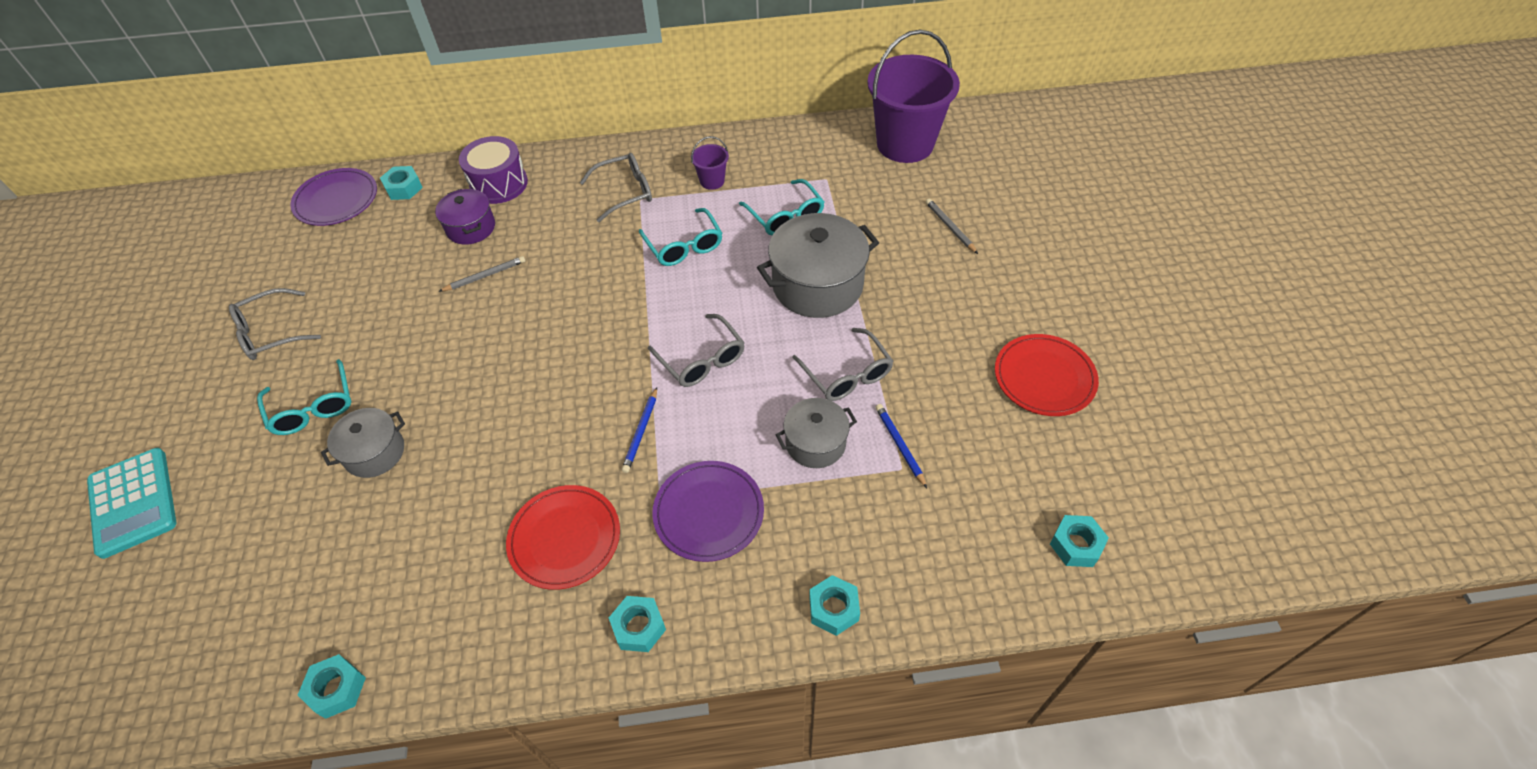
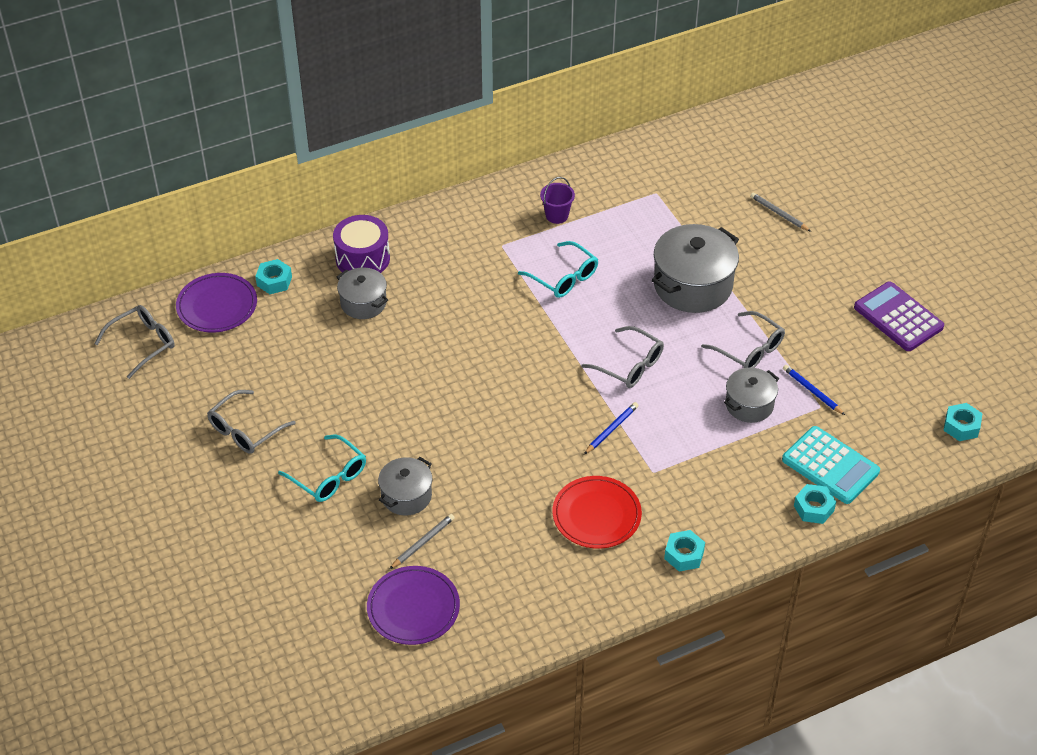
camera: 20 degrees left, 5 degrees down
(133, 502) = (231, 579): turquoise calculator -> turquoise calculator (830, 466)
(337, 689) = (490, 648): turquoise nut -> none
(471, 228) = (363, 303): purple pot -> grey pot
(485, 276) = (404, 341): grey pencil -> grey pencil (423, 542)
(625, 192) = (484, 242): grey glasses -> grey glasses (143, 343)
(641, 432) = (611, 429): blue pencil -> blue pencil turned 135 degrees counterclockwise
(708, 513) = (694, 471): purple plate -> purple plate (413, 608)
(785, 216) = (637, 233): turquoise glasses -> none
(905, 144) = (709, 147): purple bucket -> none
(1044, 378) = (898, 317): red plate -> purple calculator

